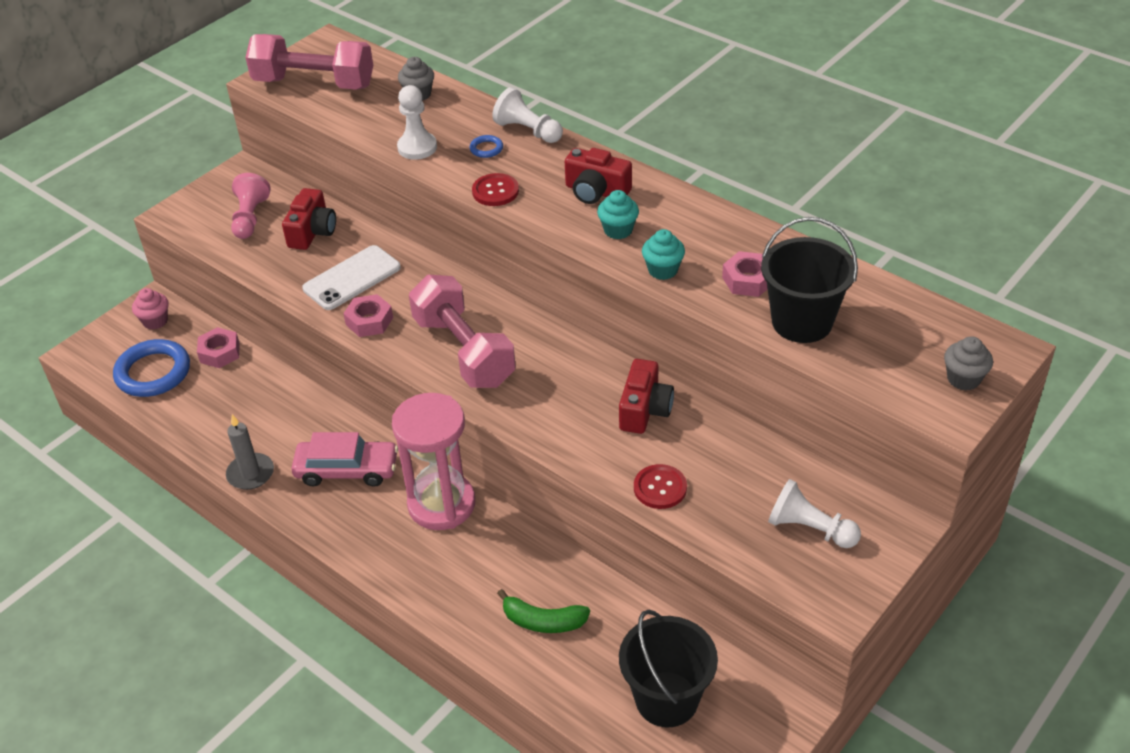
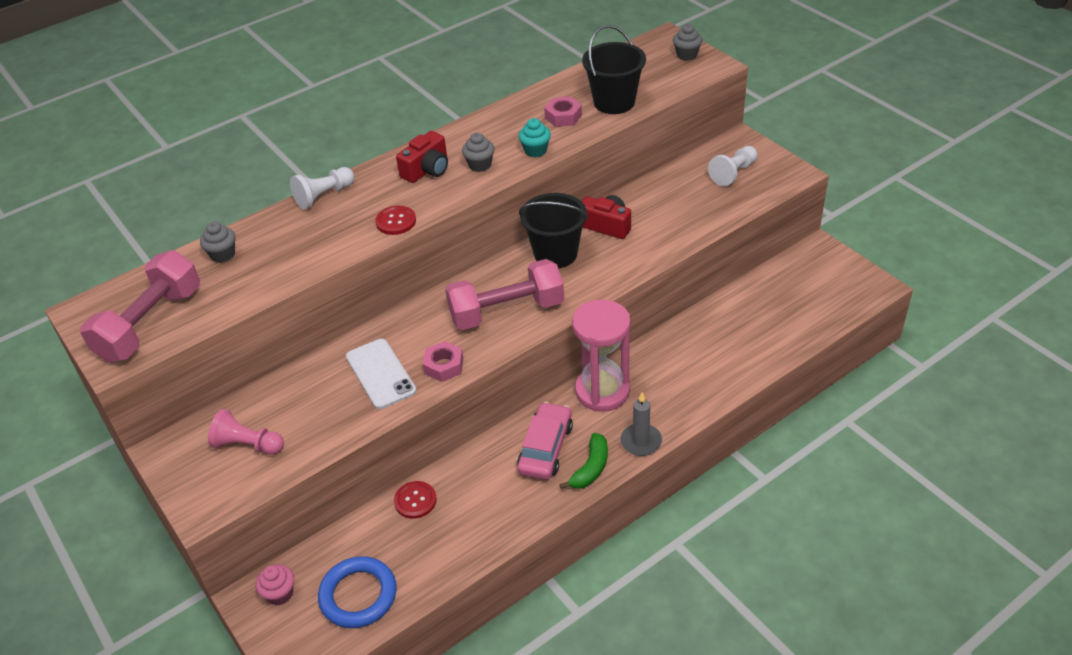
camera: 75 degrees left, 0 degrees up
(220, 353) = (356, 537): pink nut -> none
(250, 473) = (526, 517): grey candle -> grey candle (641, 441)
(312, 232) = (298, 398): red camera -> none
(417, 147) = (305, 261): white pawn -> none
(486, 149) = (334, 221): blue ring -> none
(543, 621) = (727, 347): green banana -> green banana (591, 468)
(618, 230) = (480, 165): turquoise cupcake -> grey cupcake
(660, 488) = (682, 229): red button -> red button (415, 501)
(666, 699) = (801, 297): black bucket -> black bucket (555, 254)

